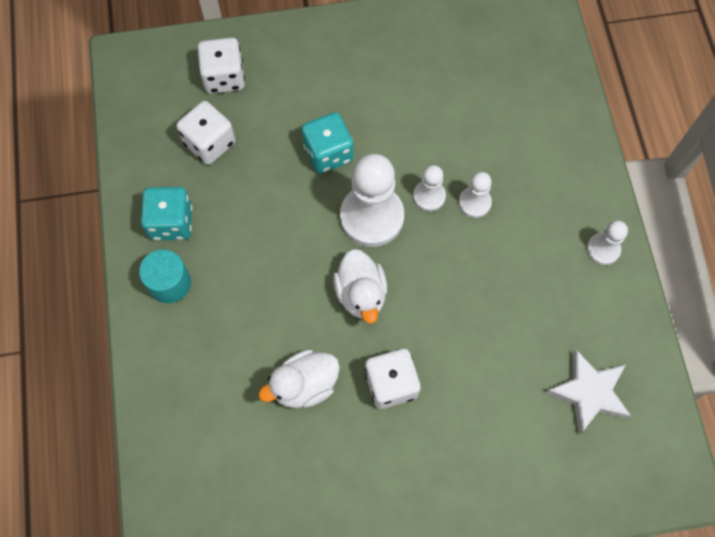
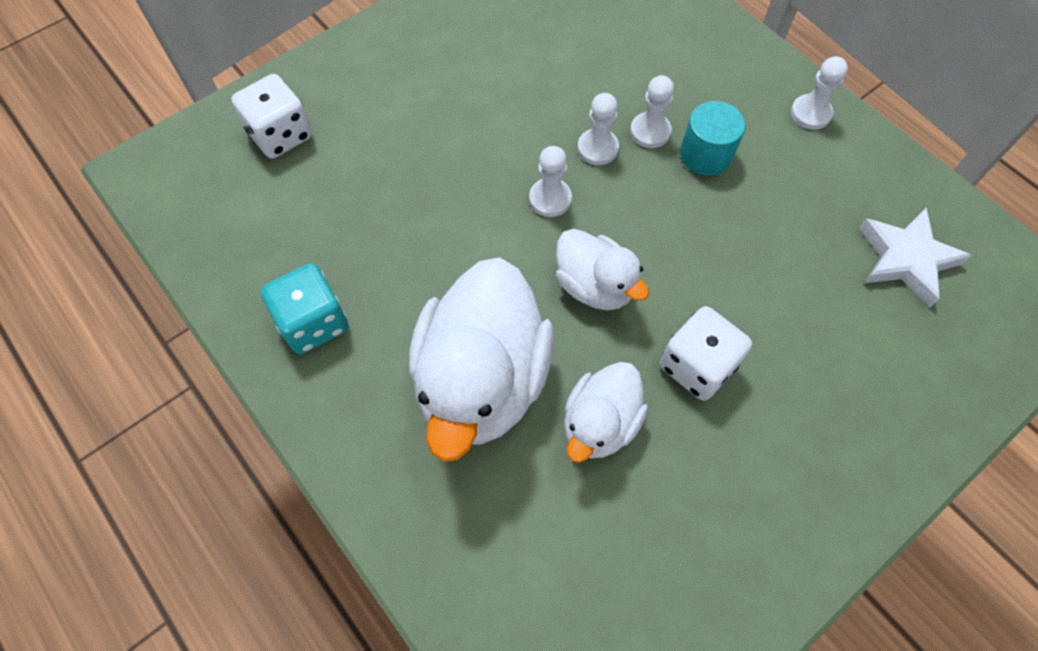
camera: 30 degrees left, 5 degrees down
(169, 283) = (355, 394): turquoise cylinder -> turquoise cylinder (705, 155)
(209, 143) = (307, 212): white dice -> none
(250, 317) = (482, 380): none -> white duck
(328, 153) = (456, 157): turquoise dice -> none
(372, 217) = (550, 199): white pawn -> white pawn, size x0.51

